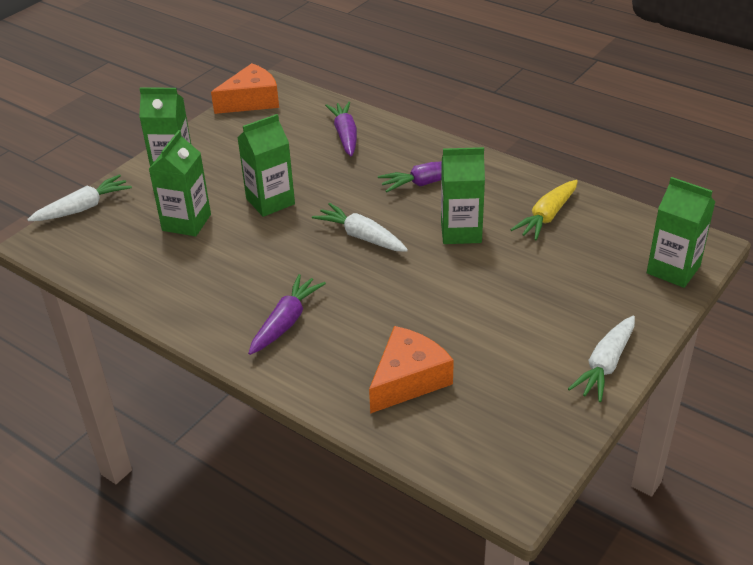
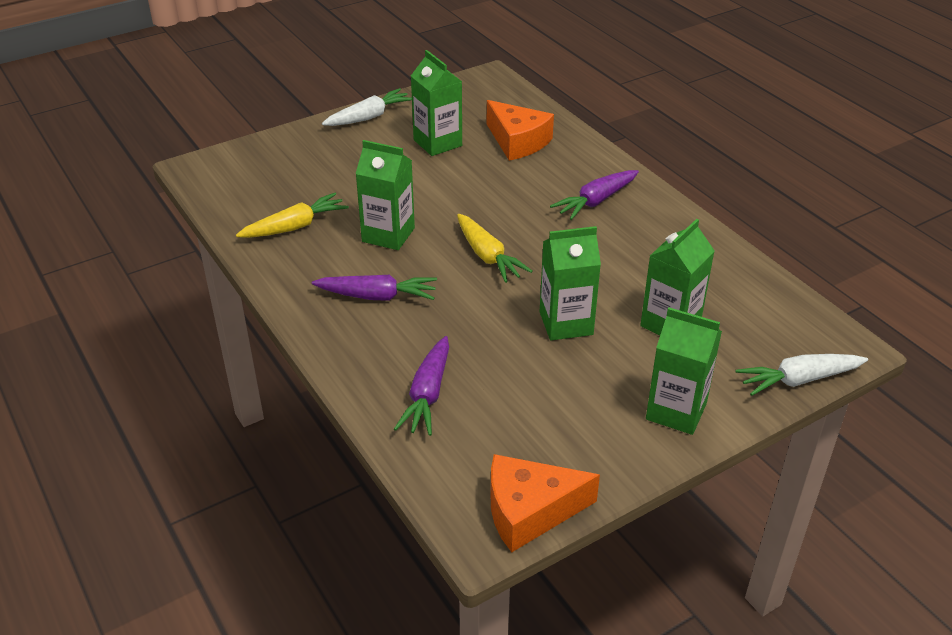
camera: 160 degrees left, 0 degrees up
(361, 236) = (487, 256): white carrot -> yellow carrot
(408, 380) = (517, 142): orange cheese -> orange cheese turned 105 degrees counterclockwise
(673, 269) = (244, 158): green carton -> green carton (437, 143)

